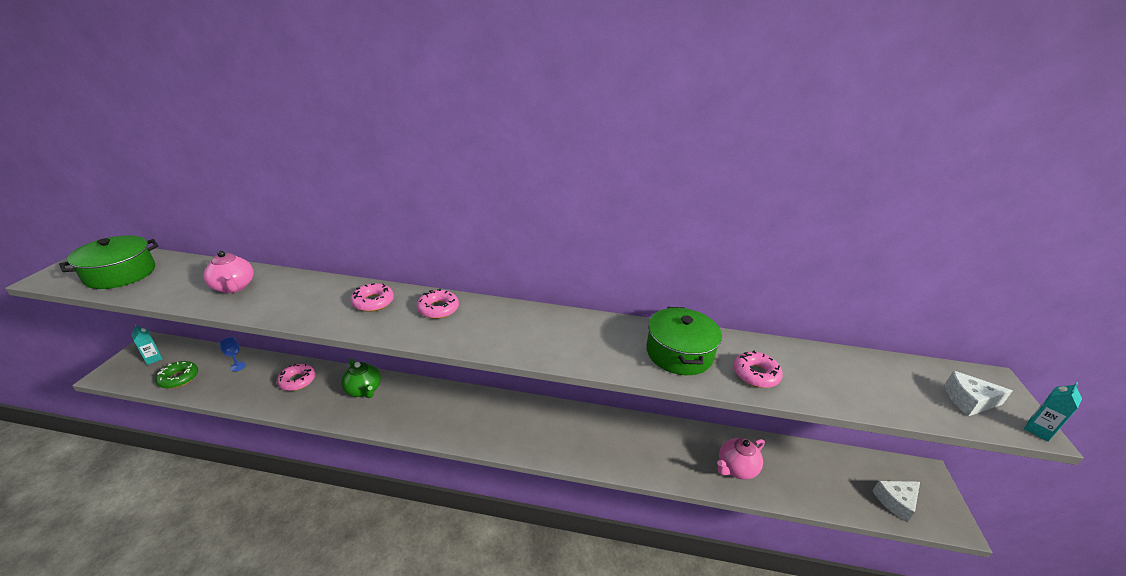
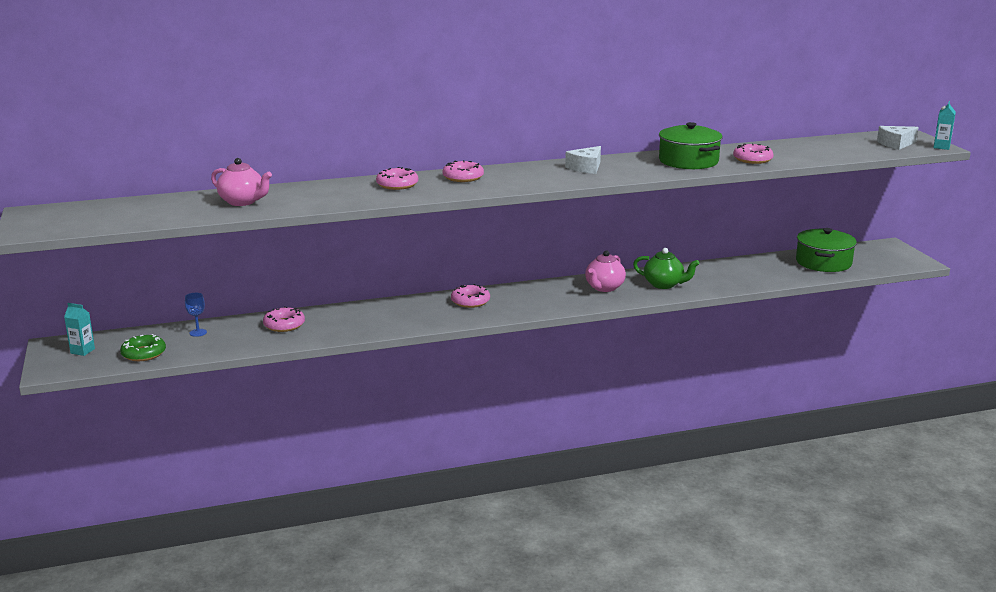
camera: 25 degrees left, 10 degrees down
(120, 274) = (98, 217): green pot -> green pot (823, 262)
(364, 390) = (366, 314): green teapot -> green teapot (664, 284)
(453, 405) = (470, 301): none -> pink donut
(736, 468) = (751, 275): pink teapot -> pink teapot (604, 288)
(896, 502) = (876, 262): white cheese -> white cheese (586, 168)

